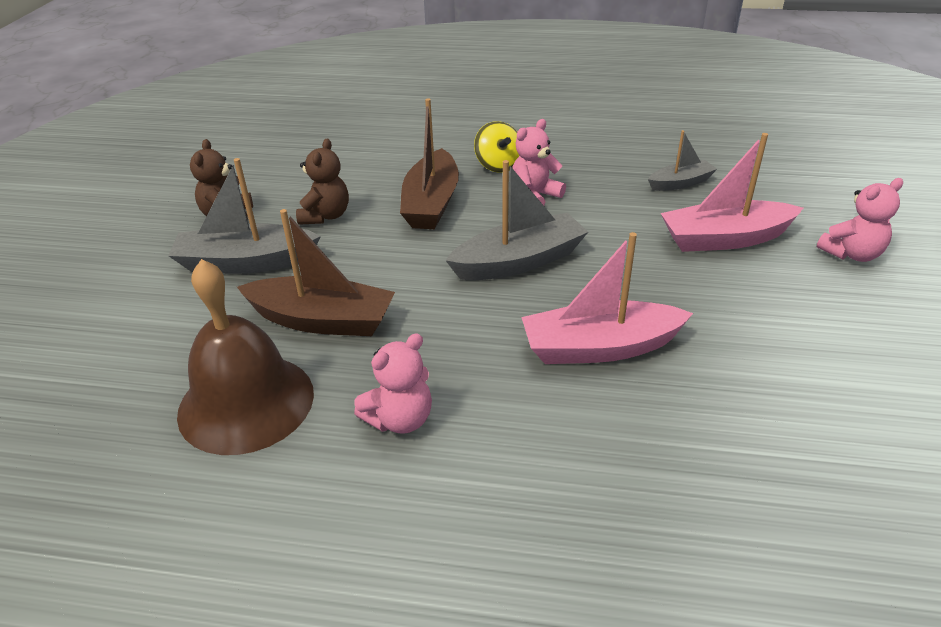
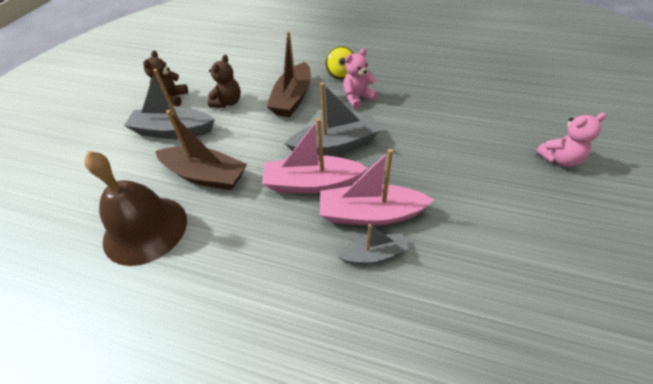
camera: 10 degrees right, 10 degrees up
(400, 419) = (231, 253): pink teddy bear -> none
(680, 183) = (454, 95): grey boat -> grey boat (374, 255)
(725, 239) = (474, 140): pink boat -> pink boat (312, 183)

